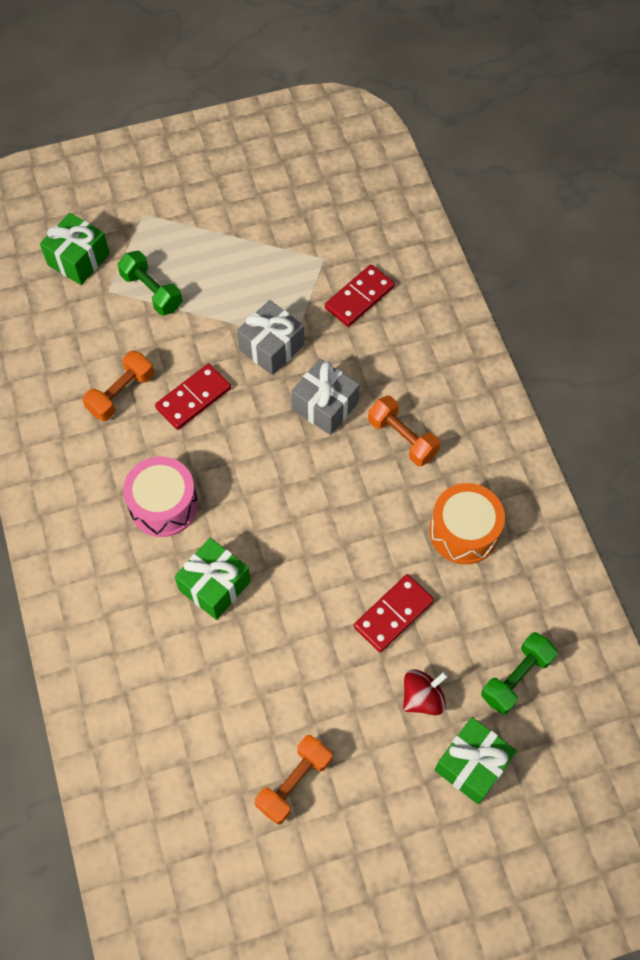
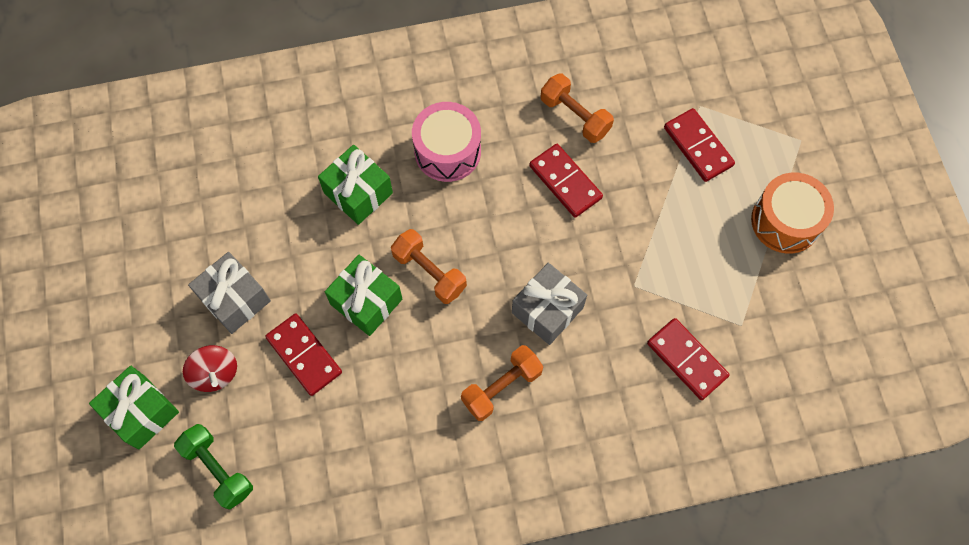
camera: 95 degrees right, 5 degrees up
(78, 259) = (740, 78): green gift -> green gift (366, 302)
(152, 292) = (698, 146): green dumbbell -> red domino
(271, 347) = (623, 261): grey gift -> grey gift (235, 299)
(294, 782) = (159, 250): orange dumbbell -> orange dumbbell (429, 272)
(464, 532) = (384, 438): orange drum -> orange drum (785, 221)

